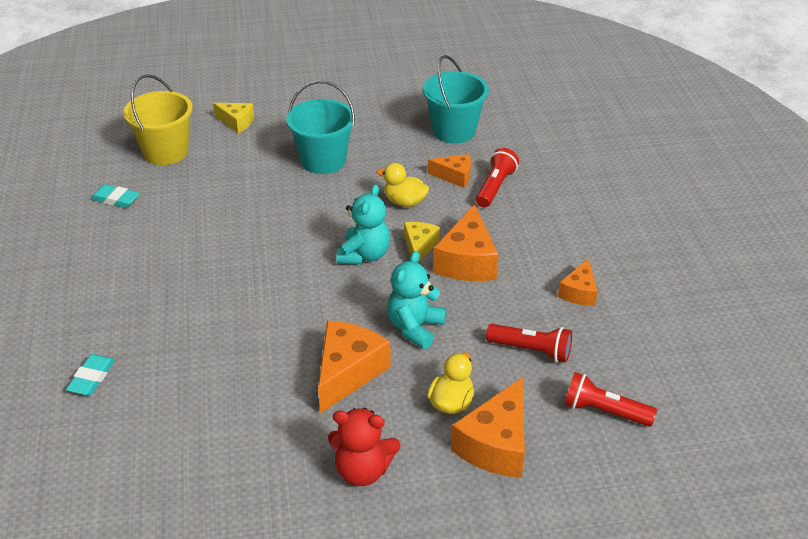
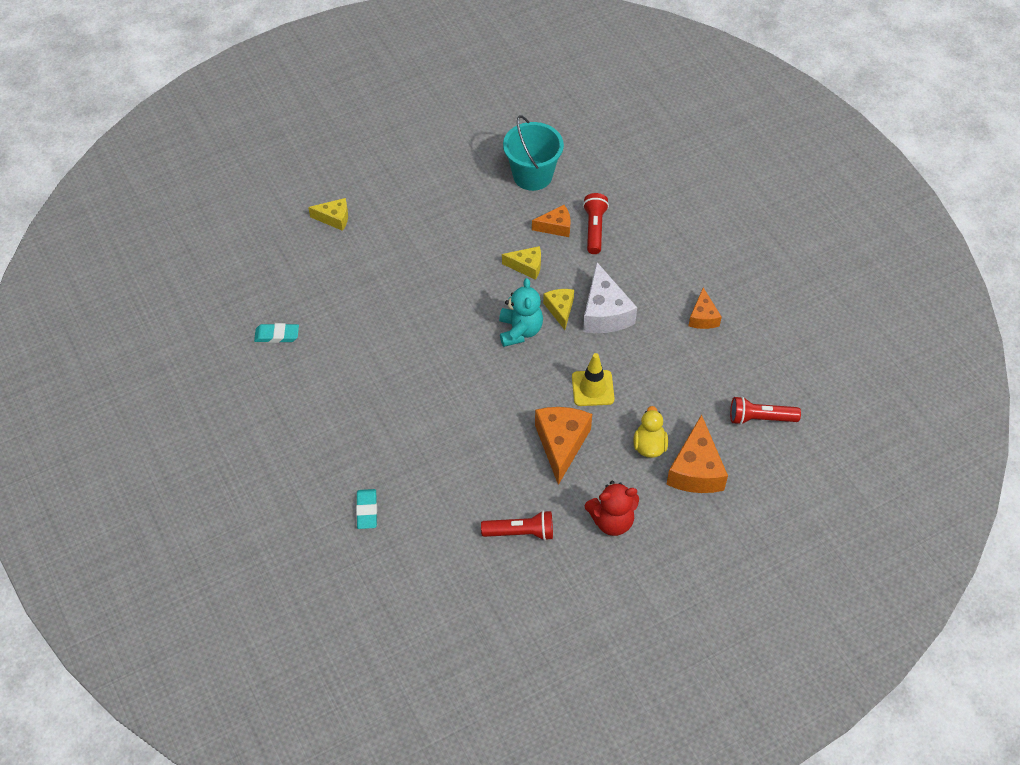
camera: 20 degrees left, 15 degrees up
(166, 152) = (289, 271): yellow bucket -> none
(323, 160) = (435, 241): turquoise bucket -> none
(404, 202) = (526, 266): yellow duck -> yellow cheese
(415, 328) = (592, 388): turquoise teddy bear -> yellow traffic cone
(467, 261) = (604, 313): orange cheese -> white cheese
(532, 350) = (688, 382): red flashlight -> red flashlight (521, 532)

